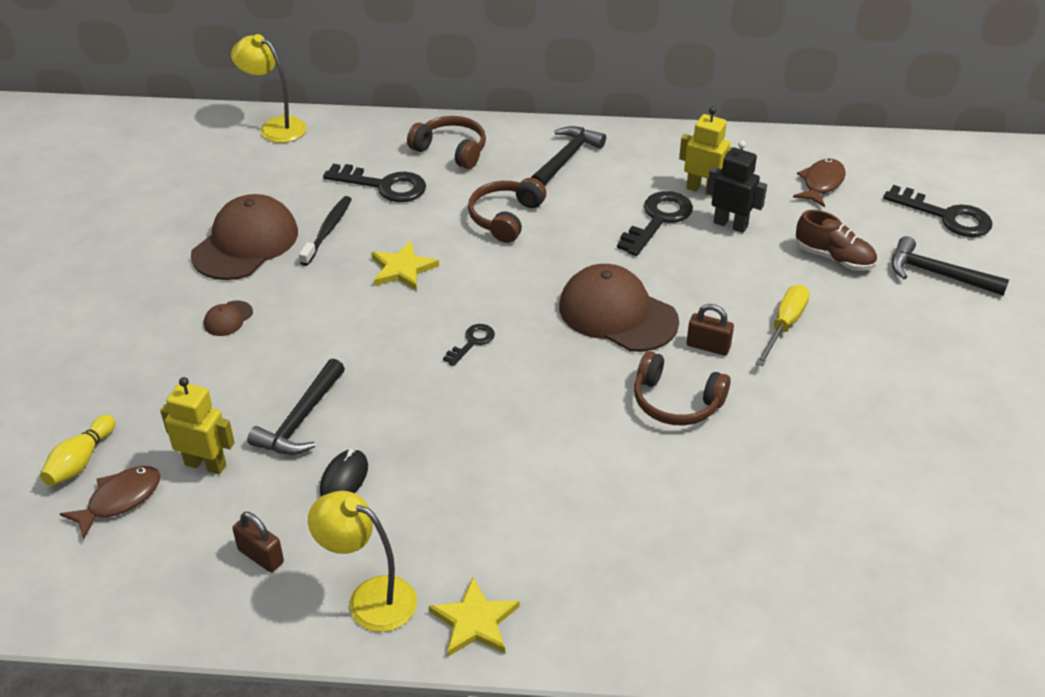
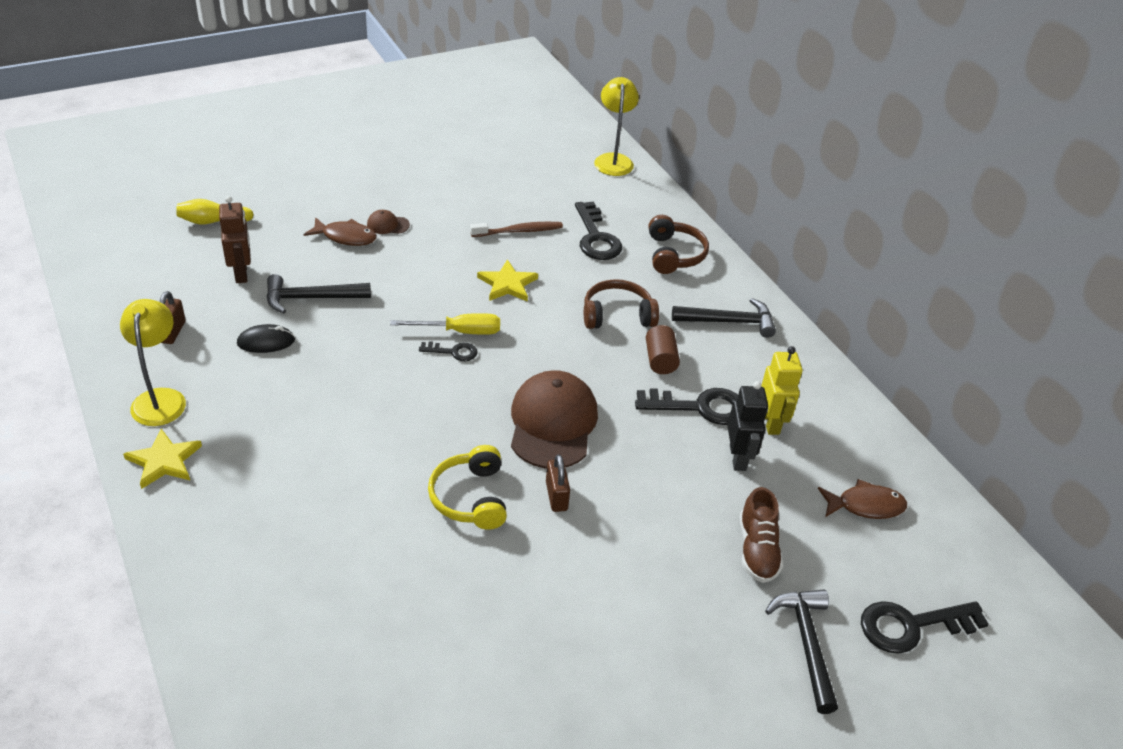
camera: 55 degrees right, 0 degrees up
(120, 500) = (189, 251): brown fish -> brown fish (345, 237)
(206, 464) = (241, 273): yellow robot -> brown robot
(245, 243) = (472, 200): brown cap -> none
(327, 230) = (519, 231): black toothbrush -> brown toothbrush
(584, 217) = (660, 360): none -> brown cylinder
(676, 402) = (470, 497): brown headphones -> yellow headphones
(784, 325) = (626, 541): yellow screwdriver -> yellow screwdriver (459, 332)
(946, 216) = (911, 626): black key -> black key turned 75 degrees clockwise

